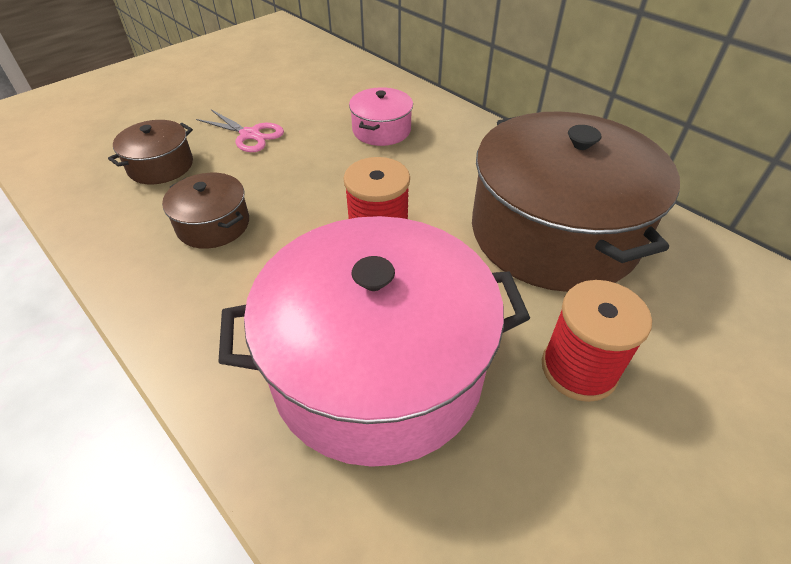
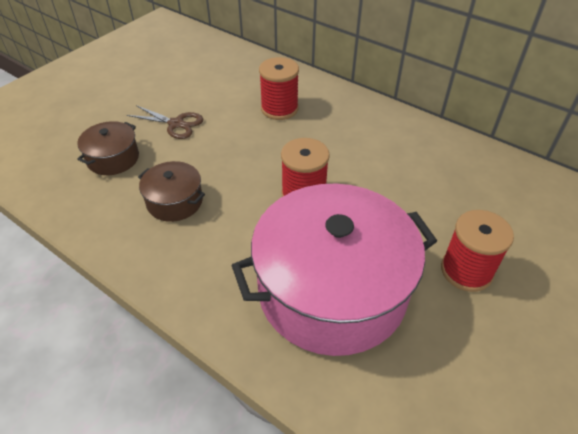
camera: 10 degrees left, 0 degrees up
(250, 135) = (176, 124): pink scissors -> brown scissors
(381, 130) = (279, 109): pink pot -> red spool
(554, 232) = (428, 176): brown pot -> none

